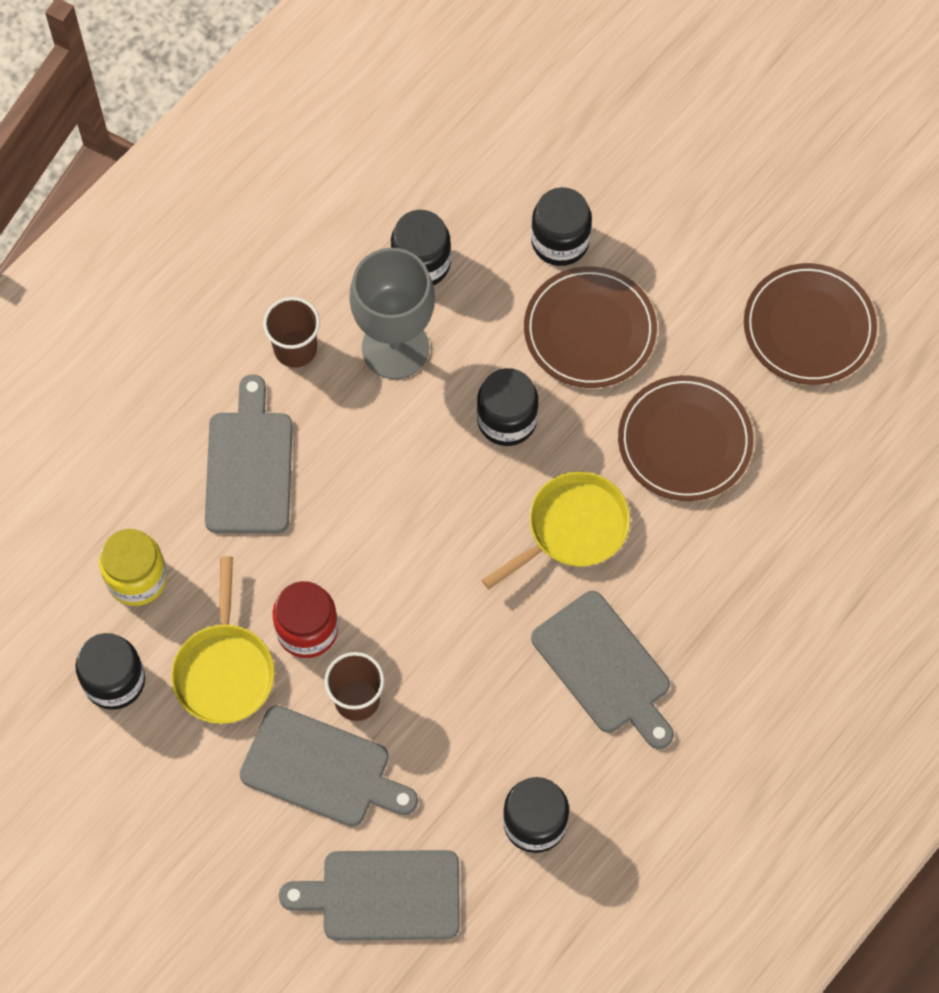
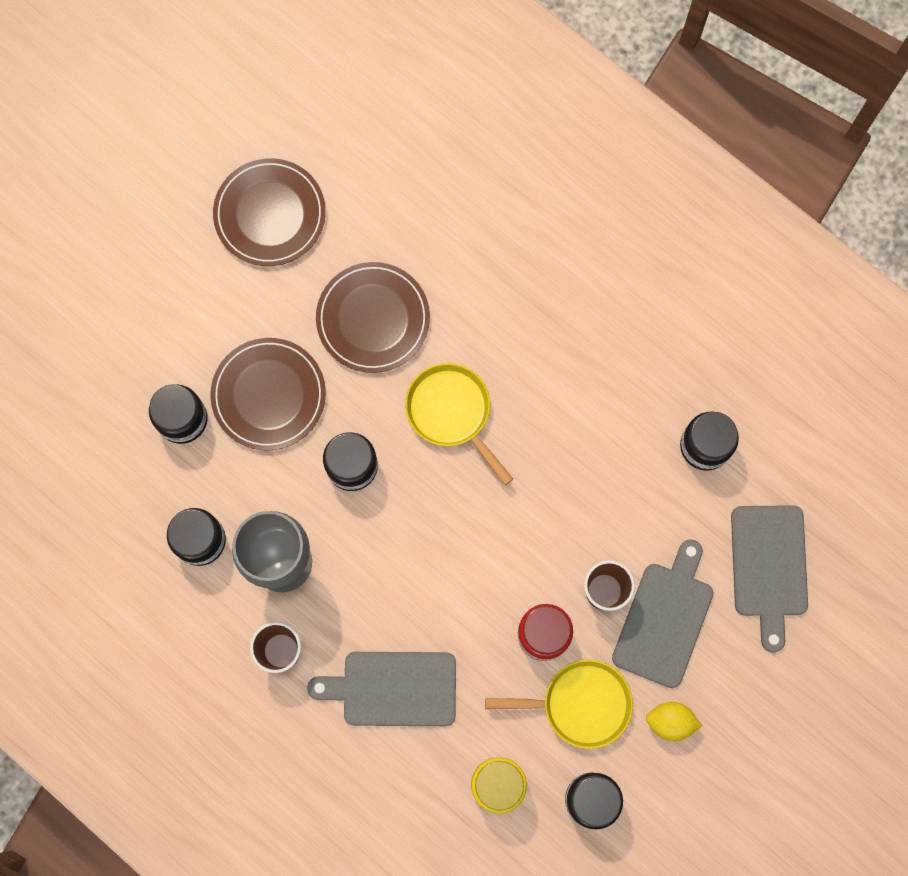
camera: 90 degrees left, 10 degrees up
(200, 772) = (670, 722): none -> yellow lemon
(605, 668) = (573, 388): grey cutting board -> none

